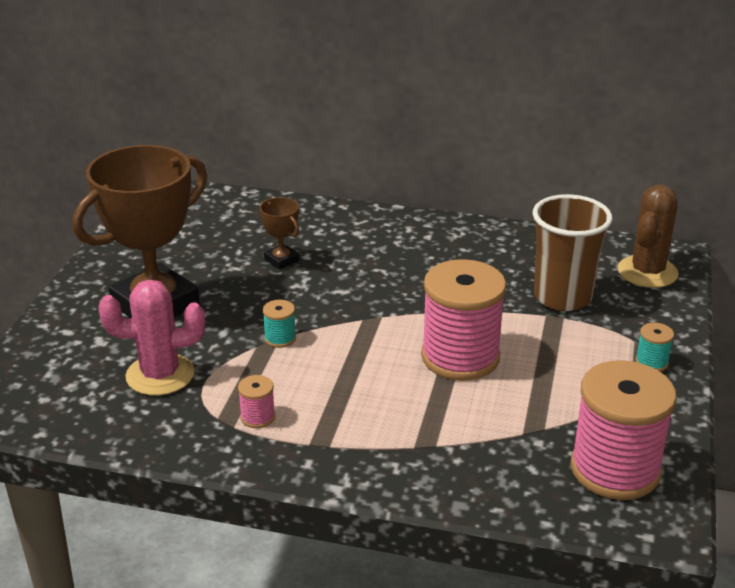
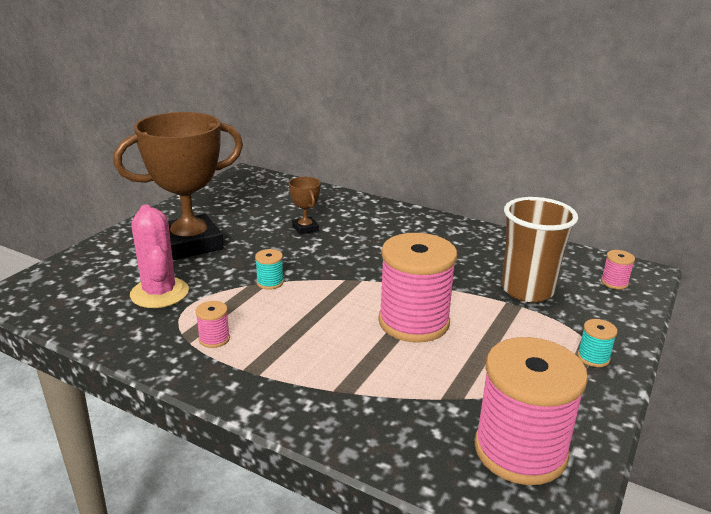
camera: 15 degrees right, 5 degrees down
(160, 375) = (159, 293): pink cactus -> pink cactus turned 60 degrees clockwise
(647, 272) = (614, 282): brown cactus -> pink spool

